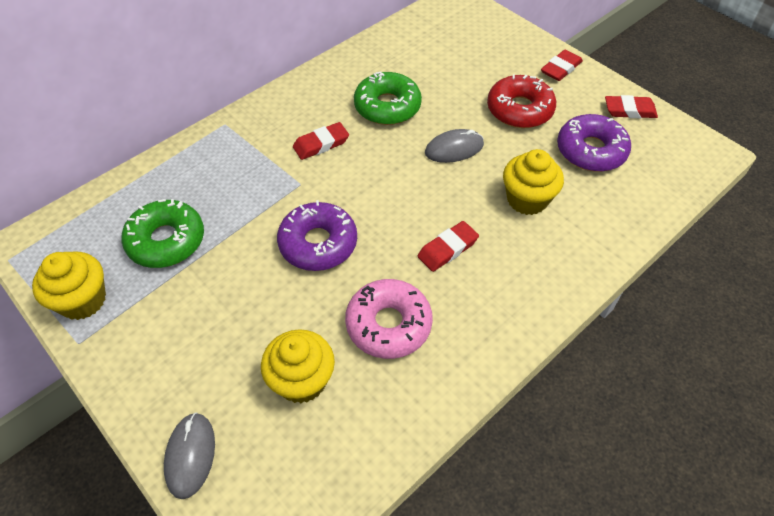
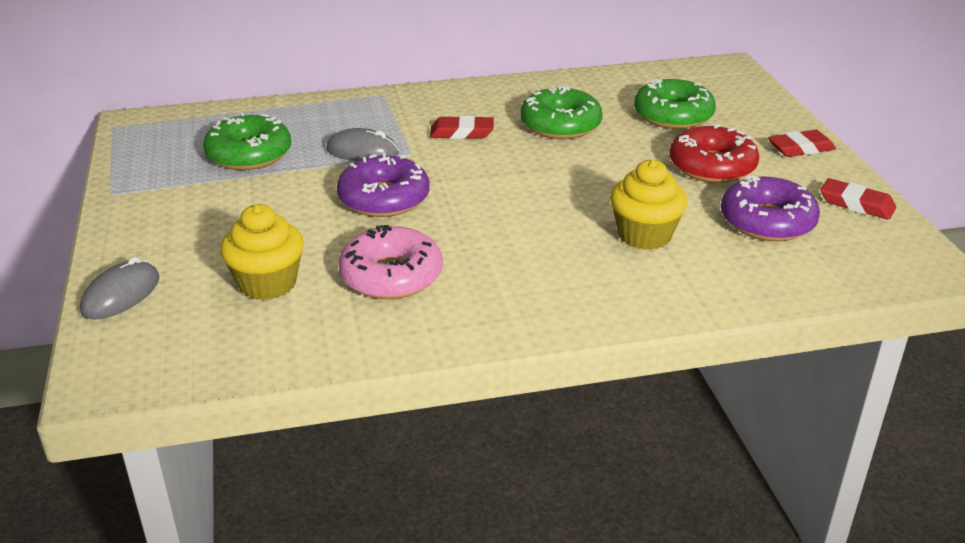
camera: 30 degrees right, 20 degrees down
(83, 300) = (142, 169): yellow cupcake -> none
(447, 249) = (512, 244): red eraser -> none
(454, 149) = (601, 174): grey mouse -> grey mouse (362, 151)
(457, 66) = (673, 115): none -> green donut

